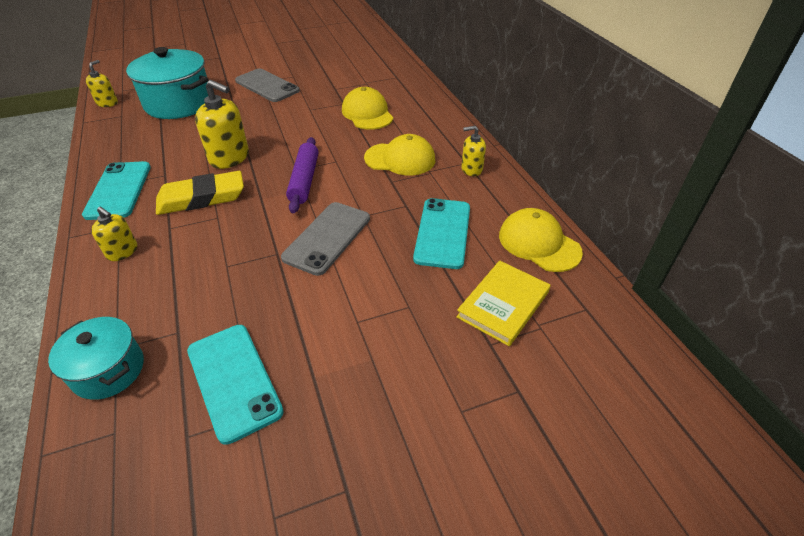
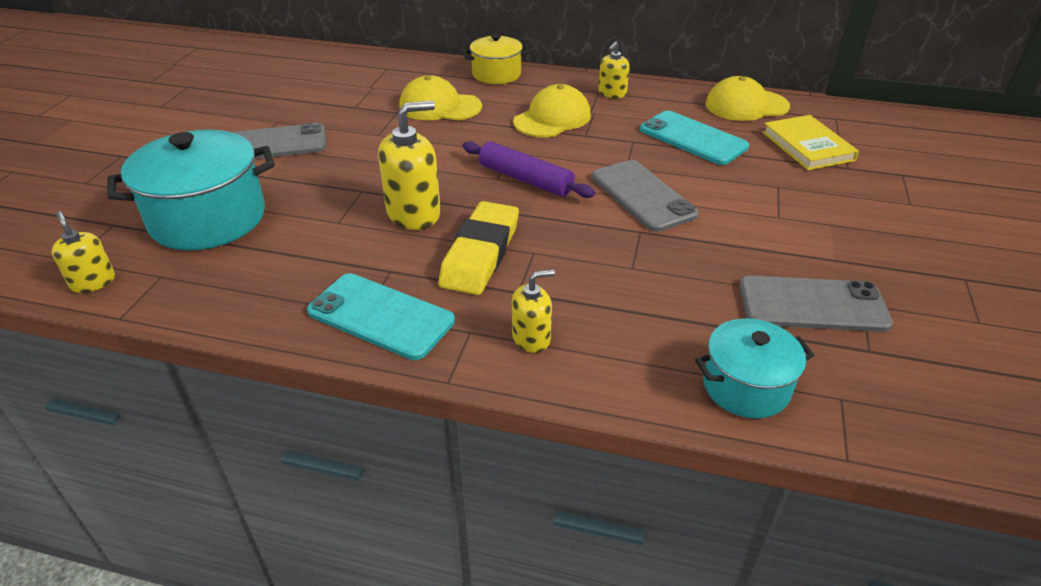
camera: 55 degrees left, 5 degrees down
(234, 380) = (812, 304): turquoise phone -> grey phone
(438, 114) = (496, 74): none -> yellow pot

